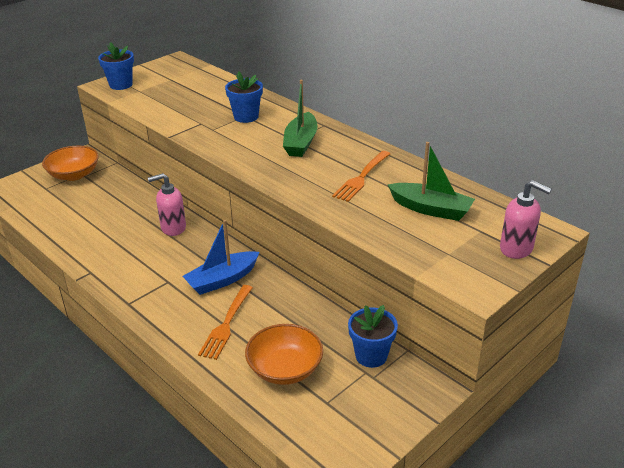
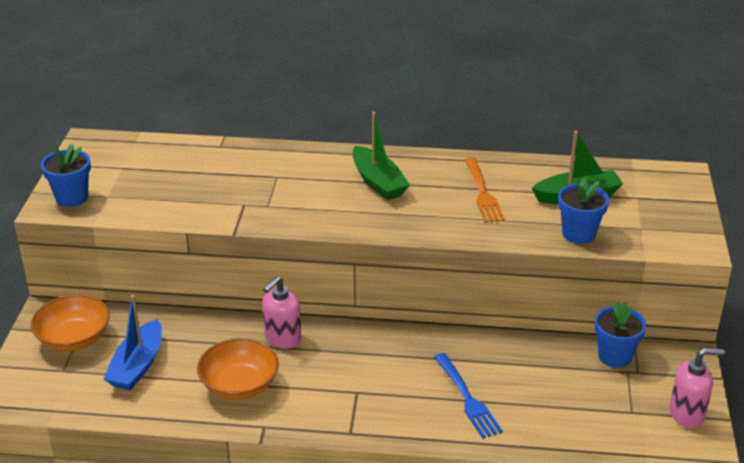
camera: 40 degrees left, 0 degrees up
(222, 280) = (406, 362): blue boat -> blue boat (137, 365)
(226, 324) = (467, 398): orange fork -> blue fork
(246, 117) = (280, 177): blue flower pot -> blue flower pot (578, 234)
(285, 369) = (566, 406): orange bowl -> orange bowl (239, 385)
(516, 249) = (680, 200): pink soap dispenser -> pink soap dispenser (687, 414)

